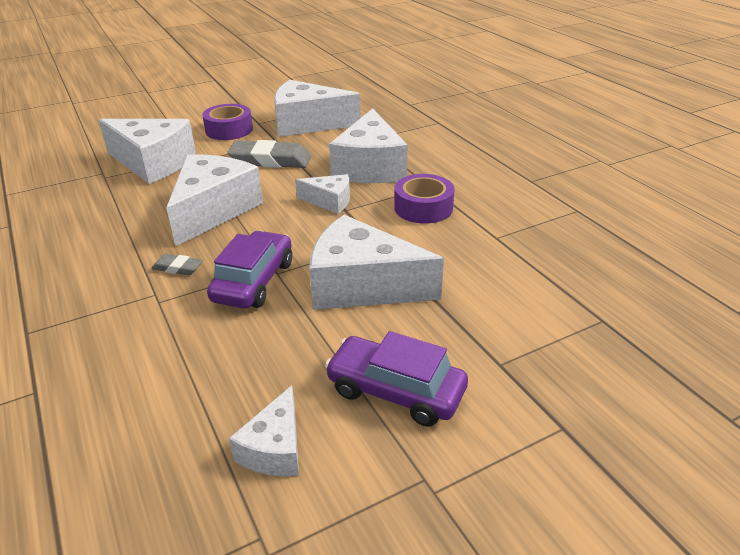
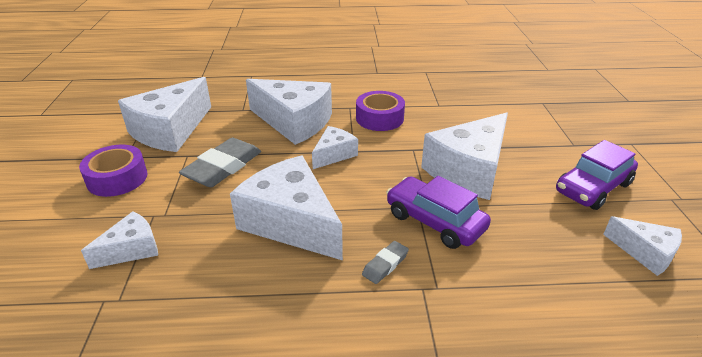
camera: 65 degrees left, 0 degrees up
(153, 163) = (131, 249): white cheese -> white cheese, size x0.52

